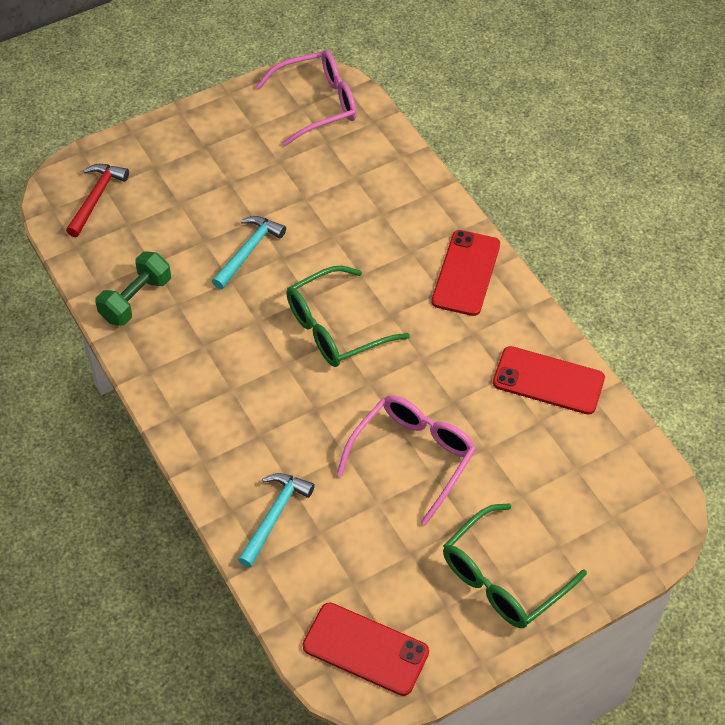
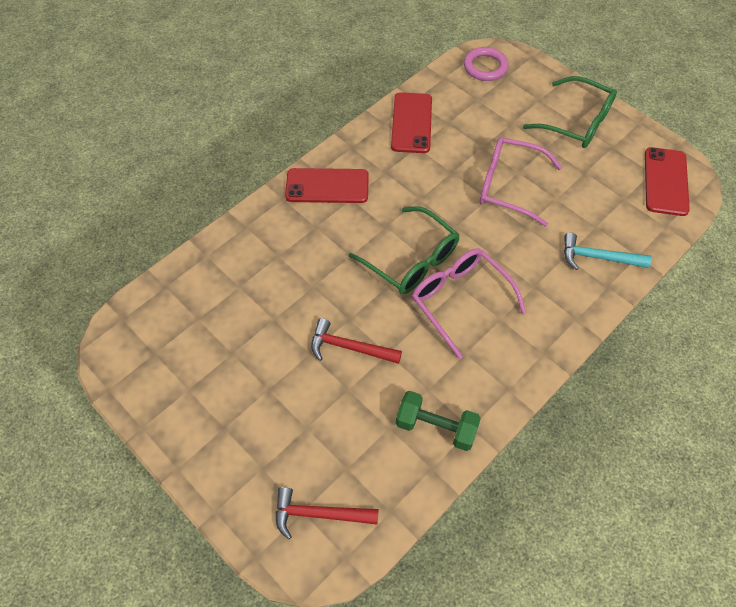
camera: 105 degrees left, 5 degrees up
(249, 251) = (349, 347): turquoise hammer -> red hammer
(317, 104) = (148, 339): pink glasses -> pink glasses (460, 300)
(639, 498) = (485, 67): none -> pink ring

